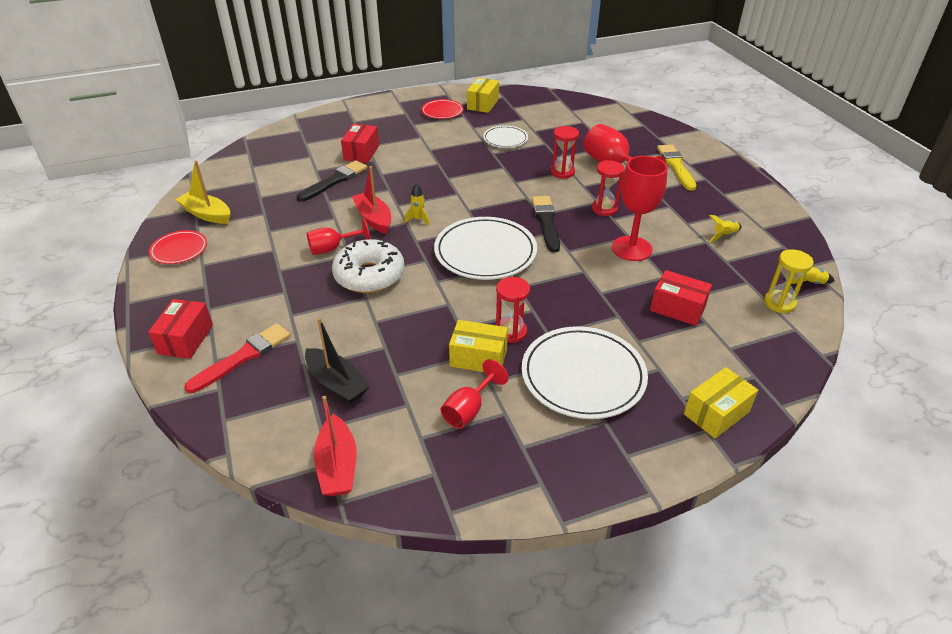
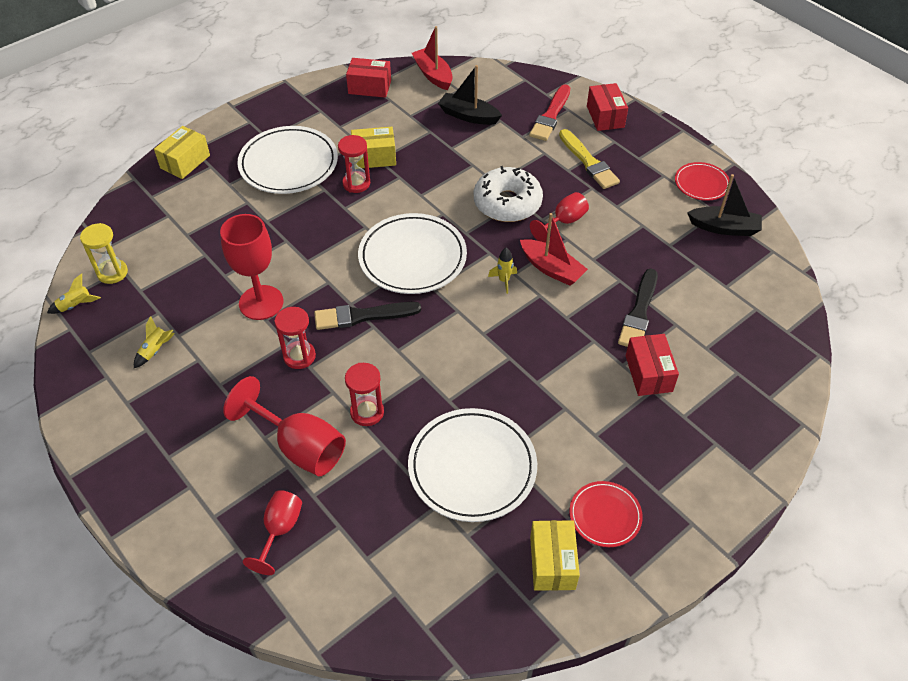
camera: 160 degrees right, 10 degrees up
(207, 214) = (724, 228): yellow boat -> black boat
(469, 409) = (365, 122): red goblet -> red goblet (280, 530)
(505, 139) = (472, 467): white plate -> white plate, size x1.84
(546, 222) = (362, 316): black brush -> black brush turned 105 degrees clockwise
(676, 166) = (209, 474): yellow brush -> yellow brush (588, 162)
(677, 308) = (212, 242): red box -> red box (369, 87)

